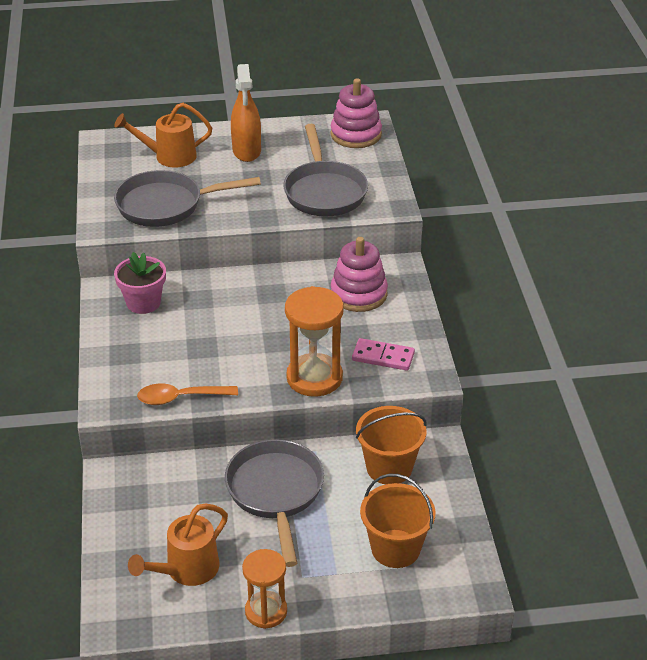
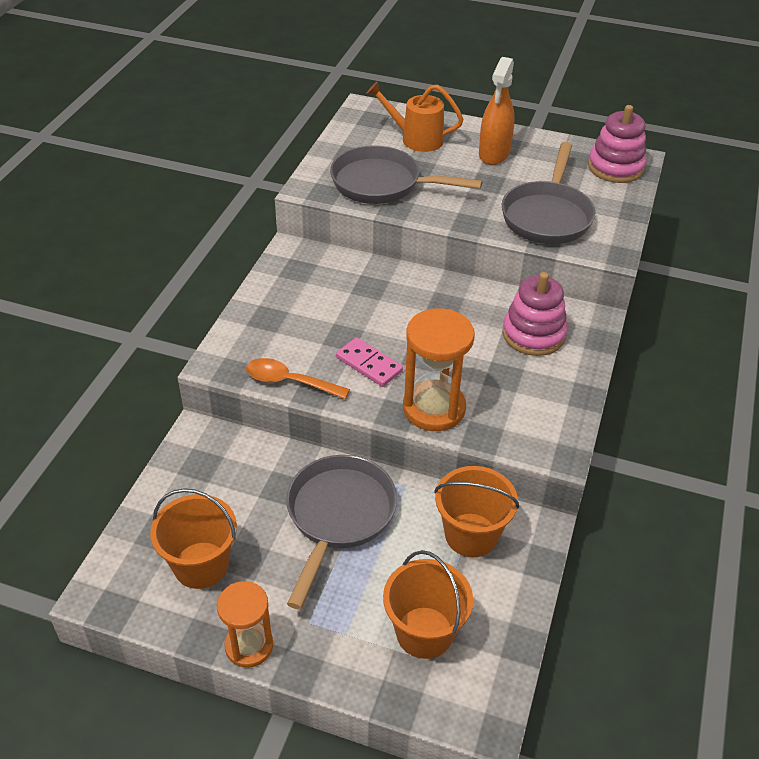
camera: 25 degrees right, 5 degrees up
(143, 303) = (317, 274): pink flower pot -> none
(186, 571) = (201, 565): orange watering can -> orange bucket
(383, 357) = (519, 411): pink domino -> pink domino (369, 364)

